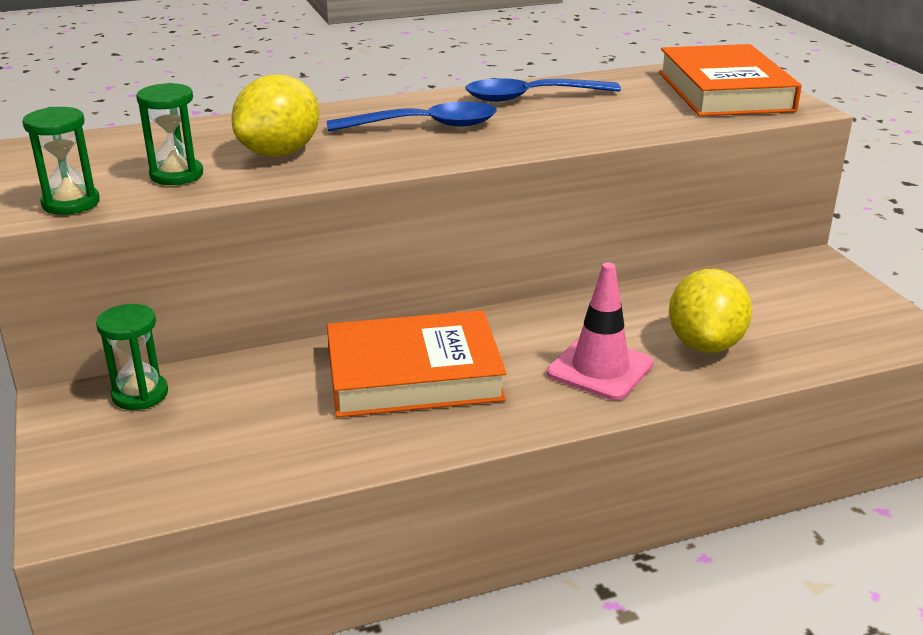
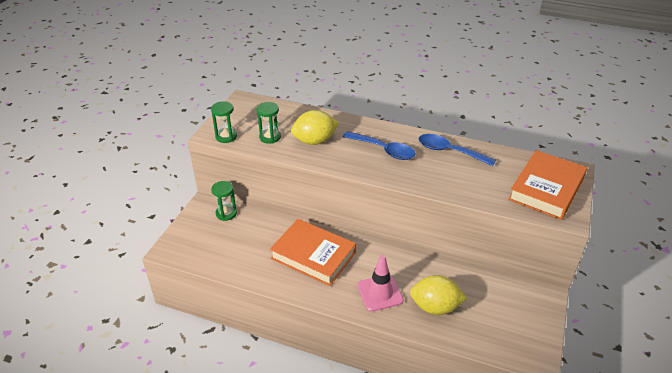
camera: 40 degrees right, 10 degrees up
(705, 344) = (435, 307): yellow lemon -> yellow lemon turned 45 degrees clockwise

